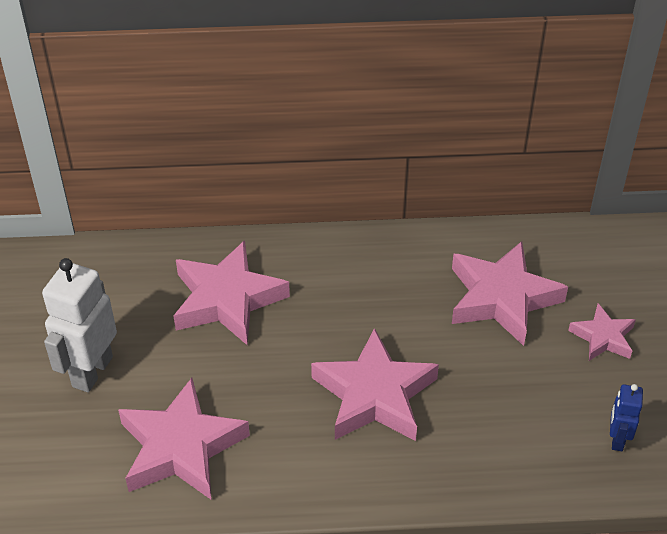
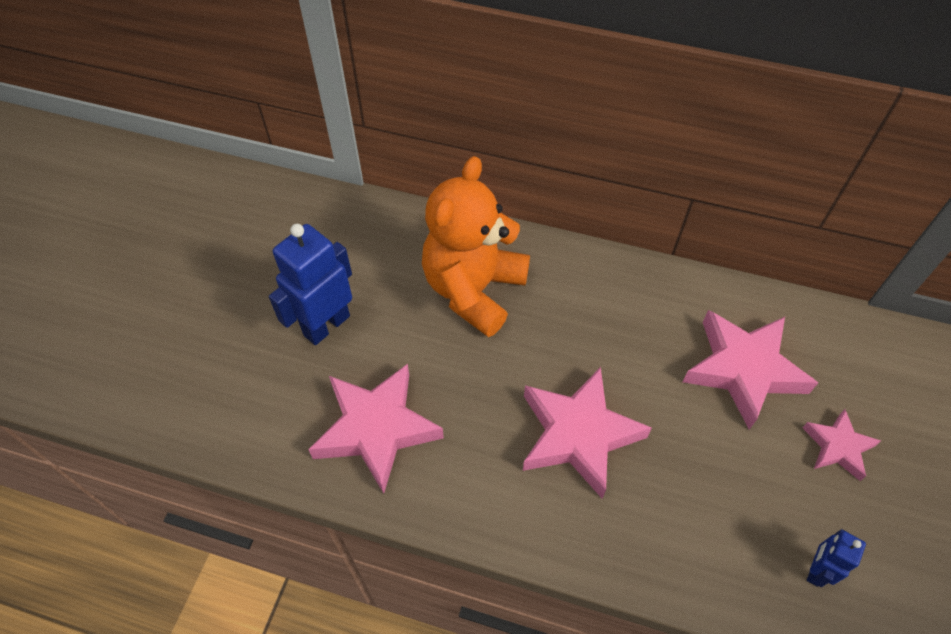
camera: 20 degrees right, 10 degrees up
(92, 371) = (326, 325): white robot -> blue robot
(227, 299) = (473, 290): pink star -> orange teddy bear

